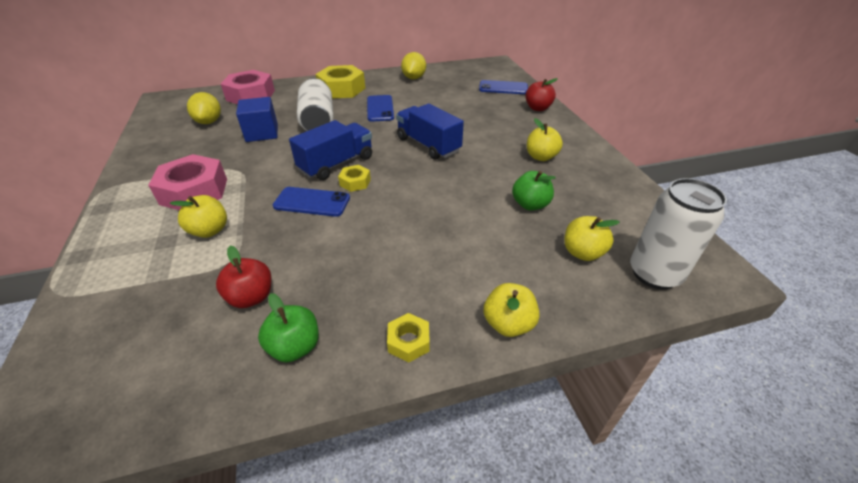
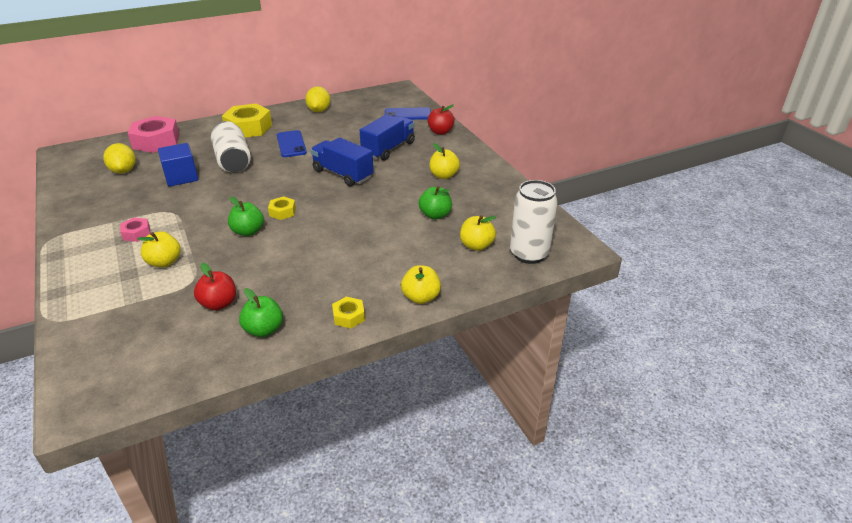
camera: 10 degrees left, 5 degrees down
(194, 191) = (136, 233): pink nut -> pink nut, size x0.49
(312, 202) = (248, 231): blue phone -> green apple
(336, 164) = (261, 198): blue truck -> blue truck (388, 149)

